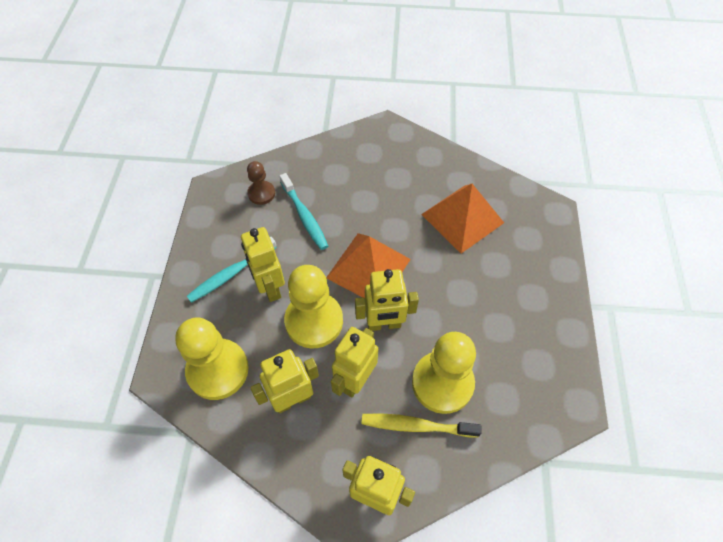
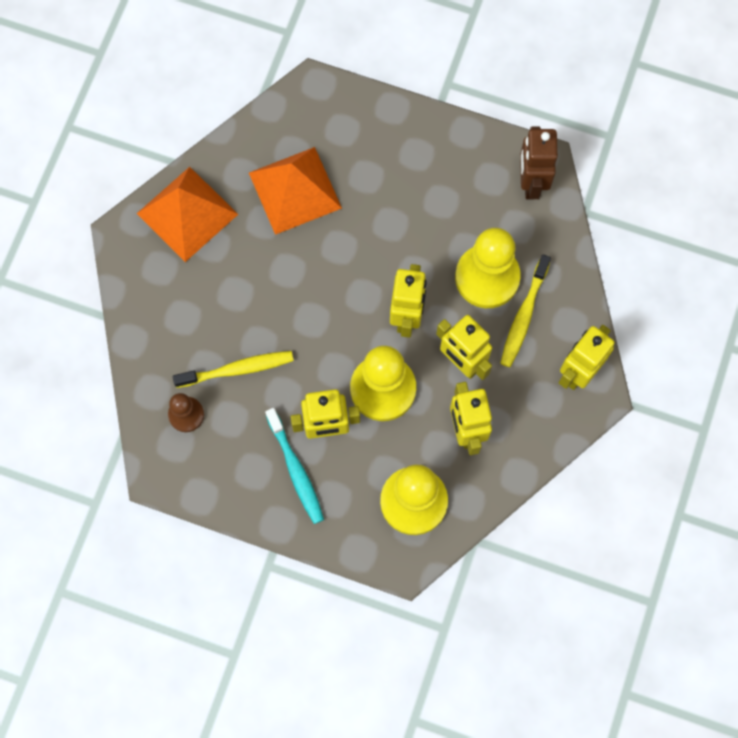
camera: 75 degrees left, 15 degrees up
(304, 216) = (237, 369): turquoise toothbrush -> yellow toothbrush
(368, 268) = (332, 314): orange pyramid -> orange pyramid (187, 214)
(550, 401) = (531, 183): none -> brown robot

